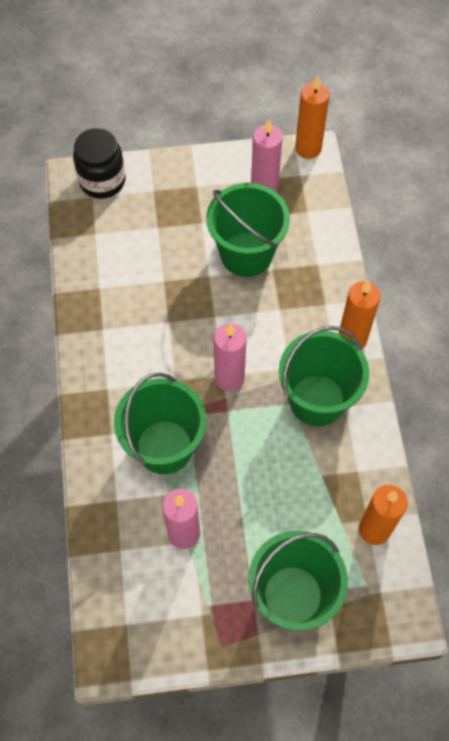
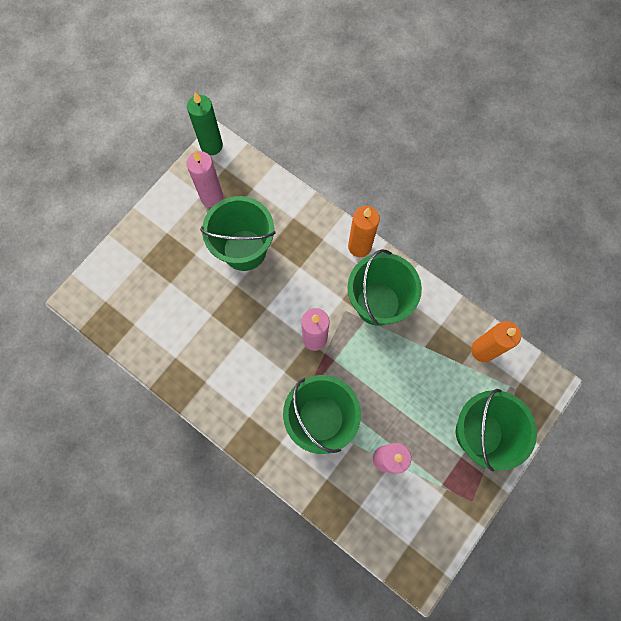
camera: 45 degrees left, 10 degrees up
(102, 181) = (101, 284): black jar -> none
(308, 148) = (211, 145): orange candle -> green candle

